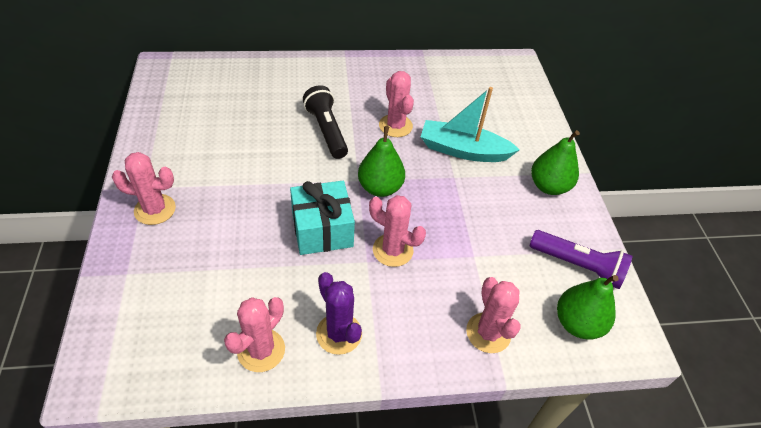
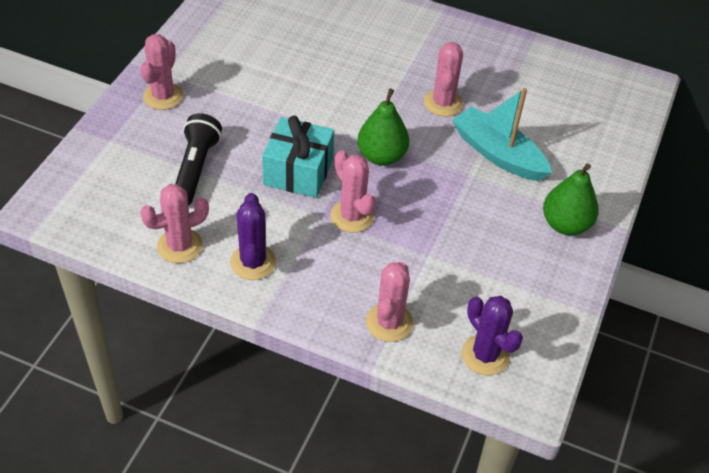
camera: 30 degrees right, 0 degrees up
(155, 209) = (163, 96): pink cactus -> pink cactus turned 75 degrees clockwise
(326, 130) = (367, 82): black flashlight -> black flashlight (195, 169)
(577, 323) = (485, 355): green pear -> purple cactus
(578, 265) = (531, 308): purple flashlight -> none

